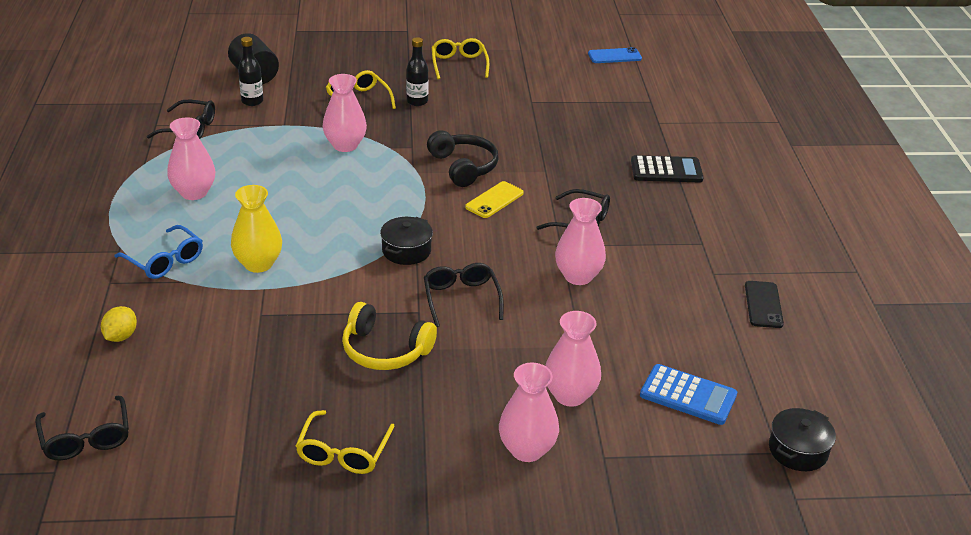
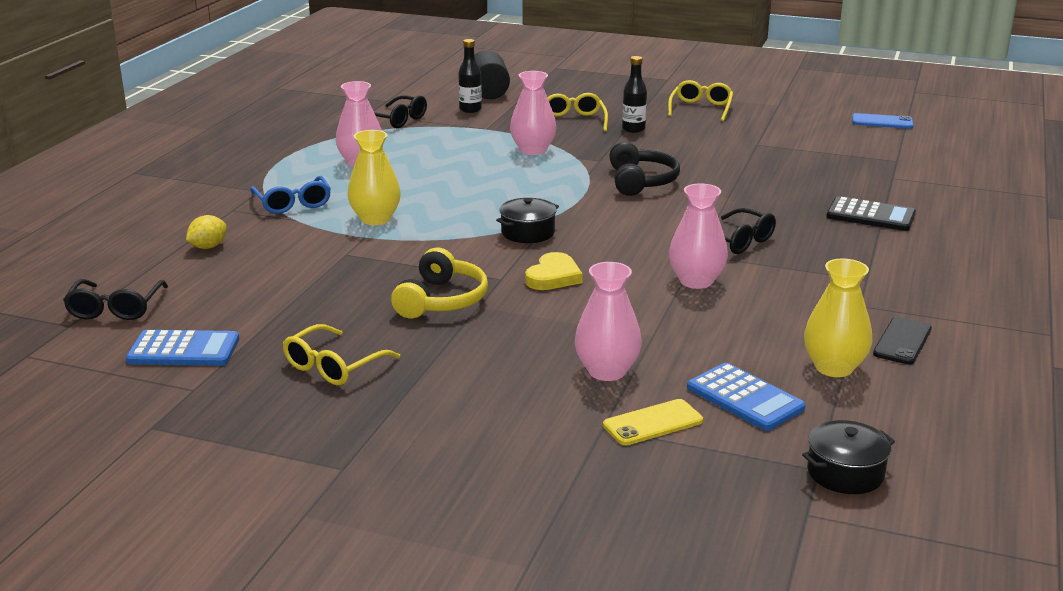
camera: 25 degrees right, 10 degrees down
(192, 471) = (184, 350): none -> blue calculator
(385, 350) = (441, 300): yellow headphones -> yellow headphones turned 120 degrees counterclockwise
(461, 299) = (553, 277): black glasses -> yellow heart
(494, 200) = (653, 210): yellow phone -> yellow phone (653, 423)
(527, 450) = (522, 404): pink vase -> none
(731, 345) = (834, 367): none -> yellow vase

